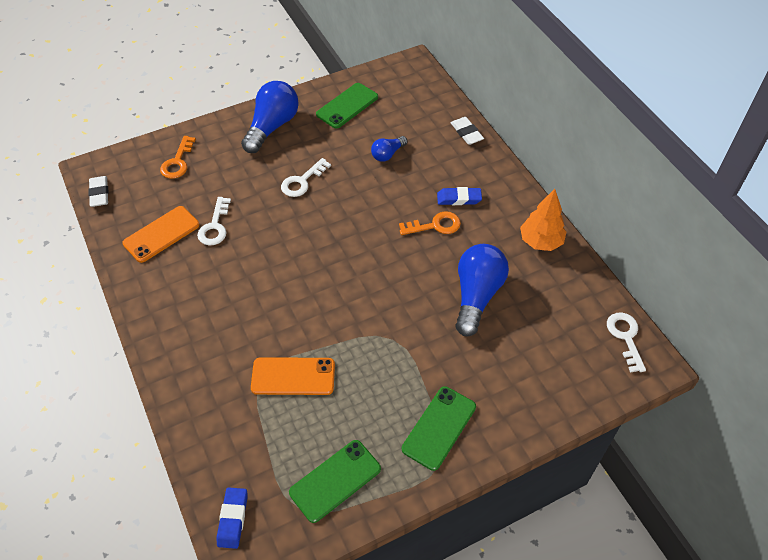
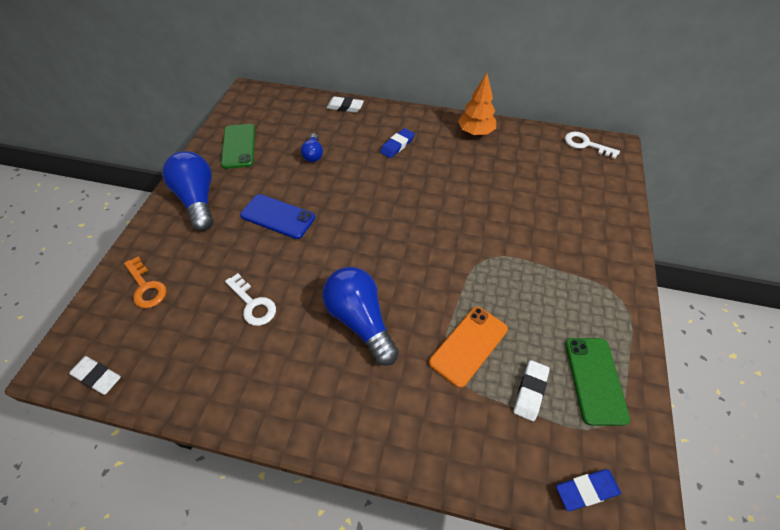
camera: 50 degrees left, 0 degrees up
(161, 234) = (212, 352): orange phone -> none
(232, 519) = (586, 490): blue eraser -> blue eraser turned 60 degrees counterclockwise
(286, 440) = (530, 391): none -> white eraser
(302, 181) = (277, 216): white key -> blue phone
(435, 225) = (407, 171): orange key -> none
(439, 428) = (590, 281): green phone -> none
(476, 295) = (490, 189): blue light bulb -> blue light bulb (360, 320)

